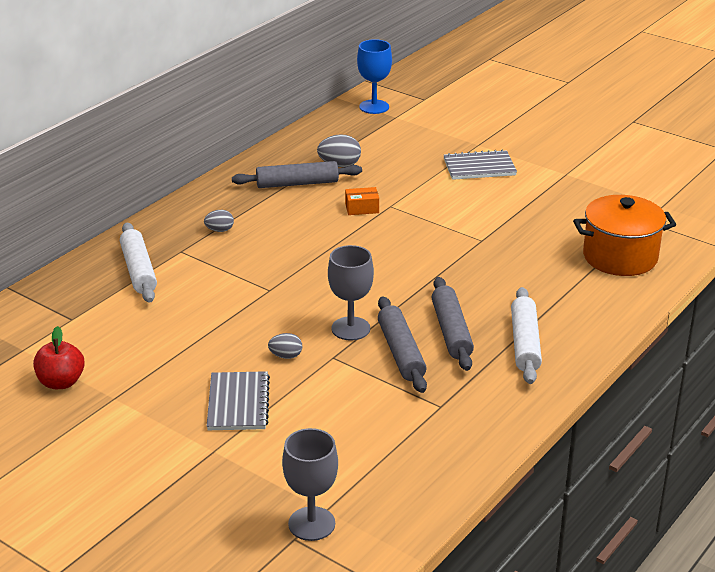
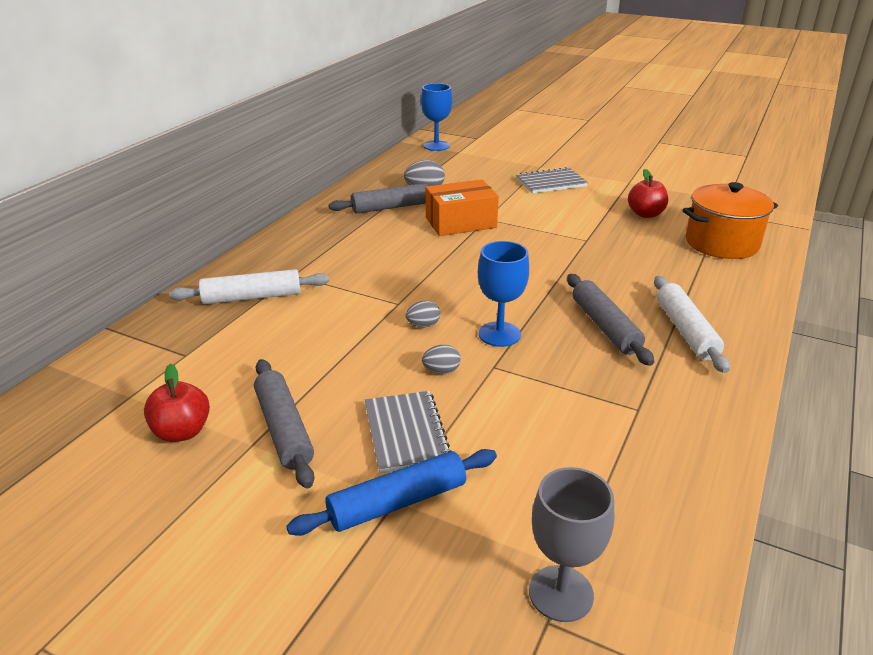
camera: 10 degrees left, 0 degrees up
(138, 270) = (252, 297): white rolling pin -> white rolling pin turned 75 degrees counterclockwise
(215, 452) = (397, 502): none -> blue rolling pin
(219, 230) = (328, 252): grey egg -> grey egg (423, 325)
(350, 328) = (499, 334): grey goblet -> blue goblet
(362, 208) = (461, 222): orange box -> orange box, size x2.02
(401, 352) = (564, 353): grey rolling pin -> grey rolling pin (284, 429)
(560, 215) = (645, 214): none -> red apple

